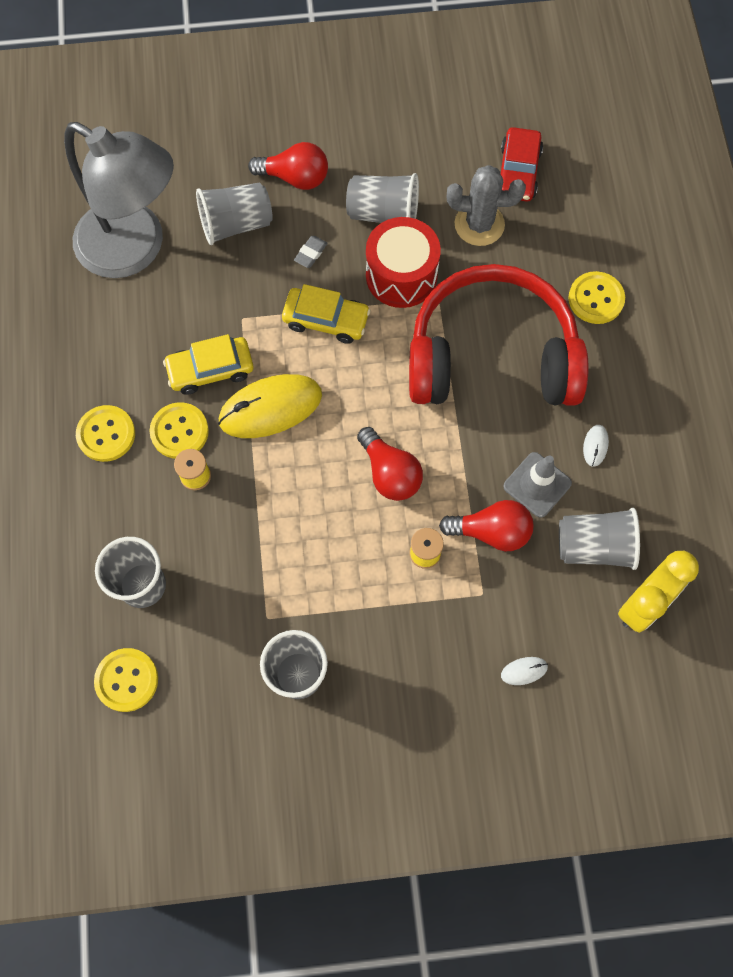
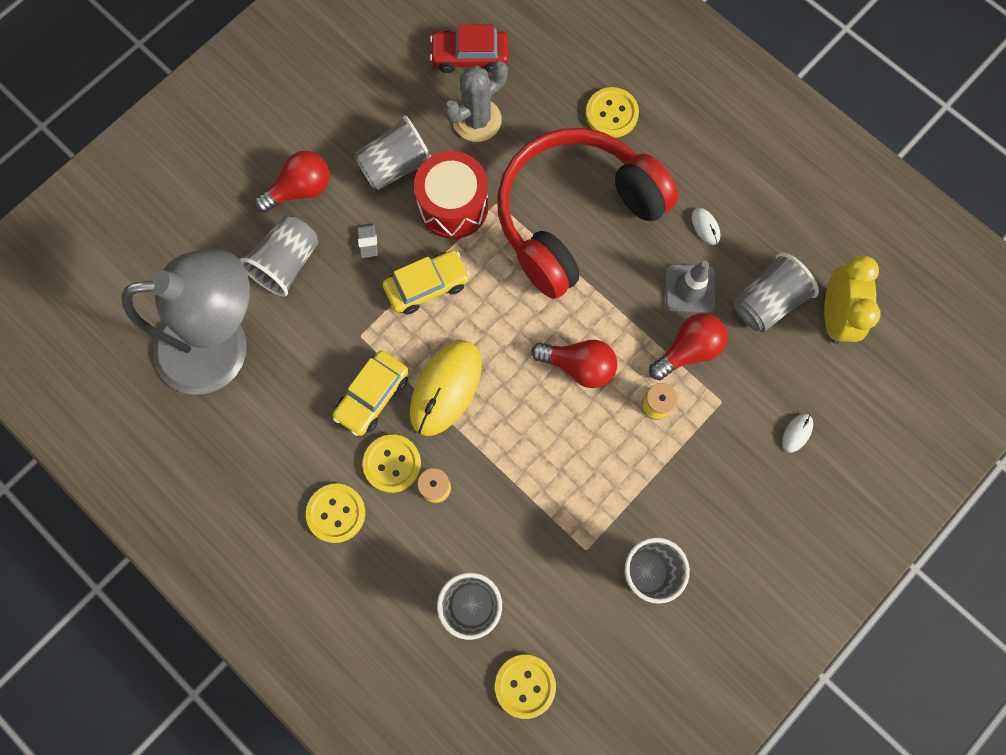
camera: 40 degrees left, 5 degrees up
(518, 172) = (470, 56): red car -> red car turned 120 degrees clockwise

